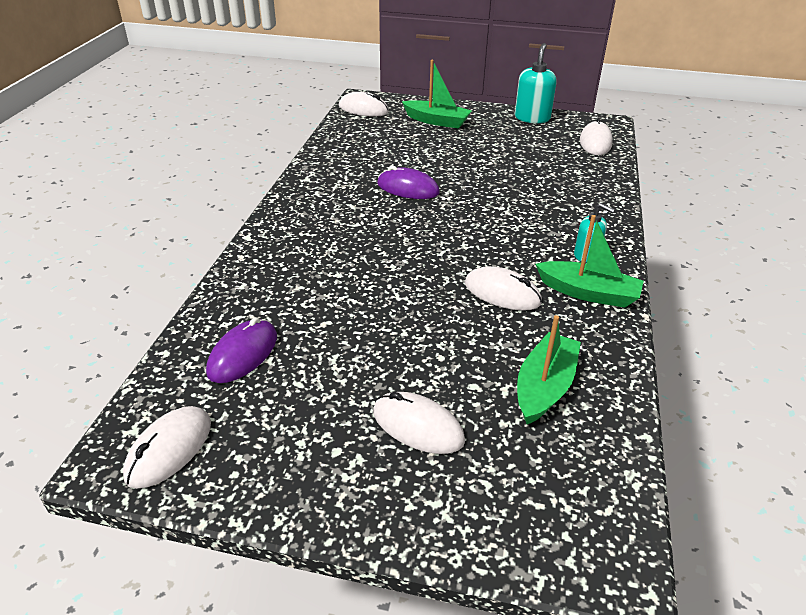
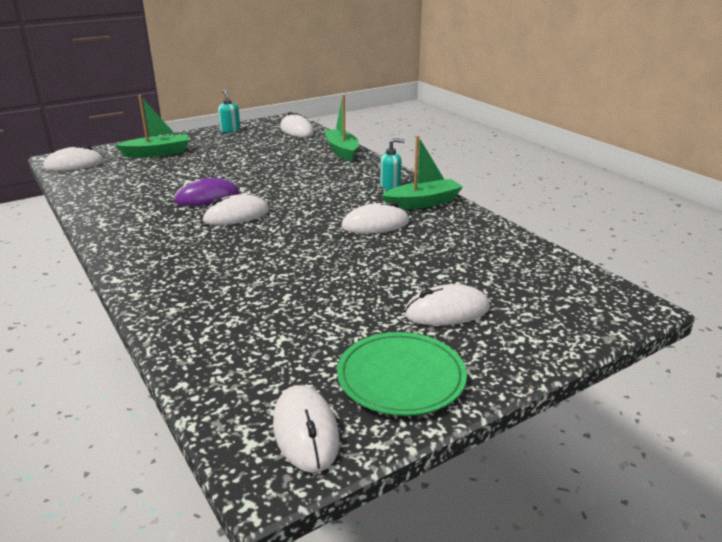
camera: 45 degrees left, 10 degrees down
(243, 354) = (256, 346): purple mouse -> none
(287, 459) = (401, 377): none -> green plate
(403, 219) = (236, 215): none -> white mouse
(532, 118) = (230, 130): turquoise soap dispenser -> turquoise soap dispenser, size x0.63
(544, 387) = (477, 255): green boat -> green boat (342, 151)

